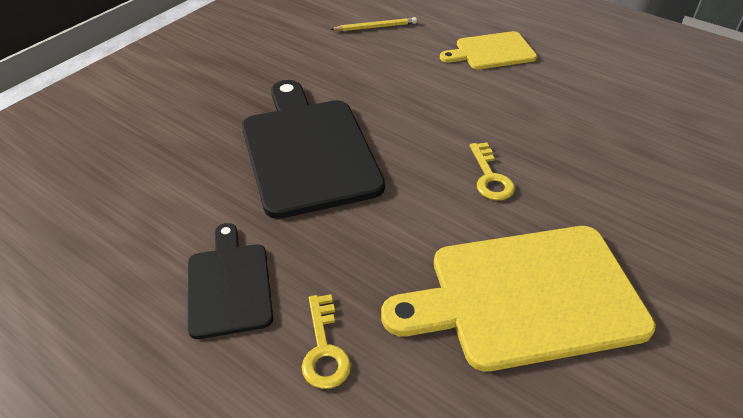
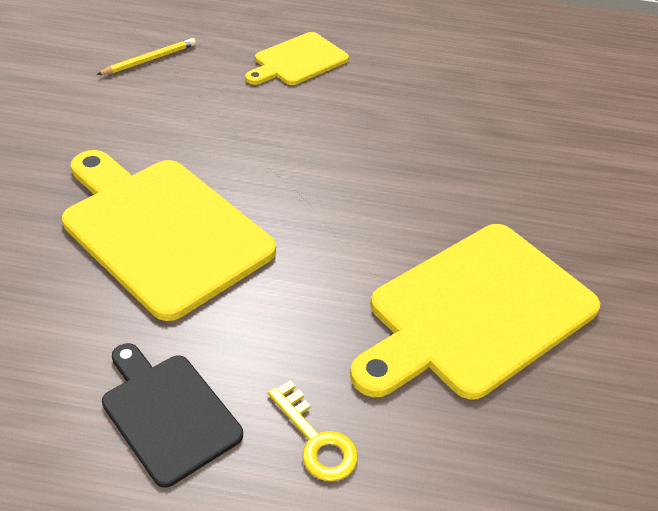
camera: 30 degrees left, 0 degrees up
(308, 151) = (161, 230): black cutting board -> yellow cutting board
(490, 177) = (375, 202): yellow key -> none

